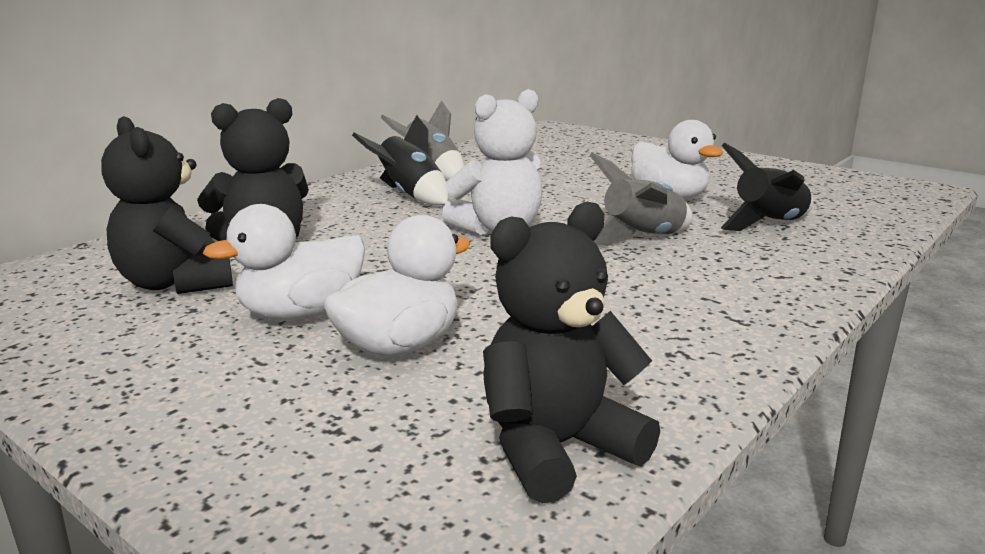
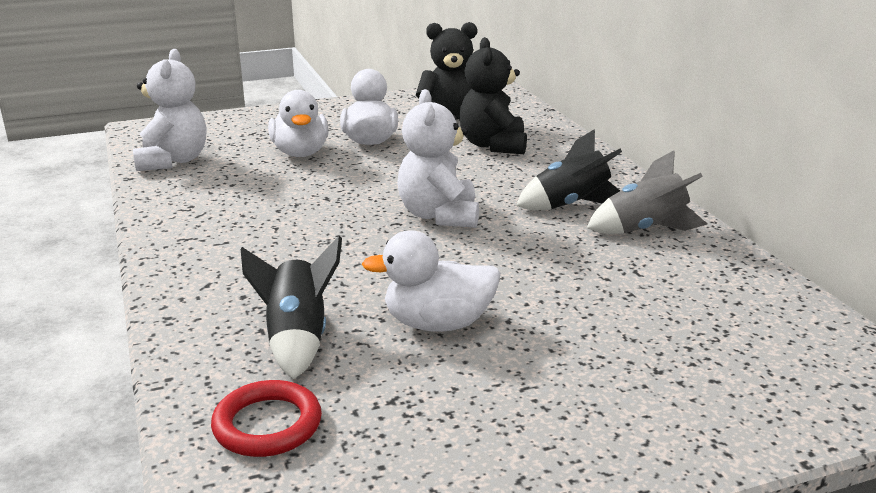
camera: 120 degrees right, 5 degrees up
(556, 448) = (173, 161): black teddy bear -> white teddy bear
(642, 239) = (347, 262): grey rocket -> none
(849, 209) = (267, 424): none -> red ring

